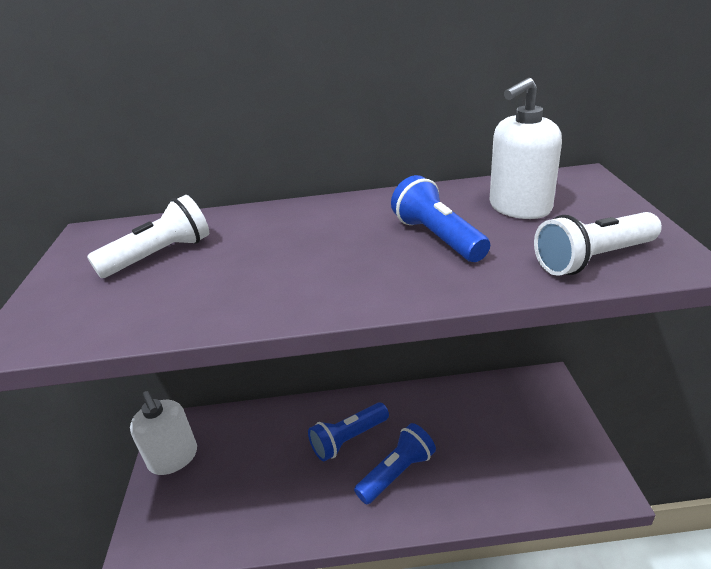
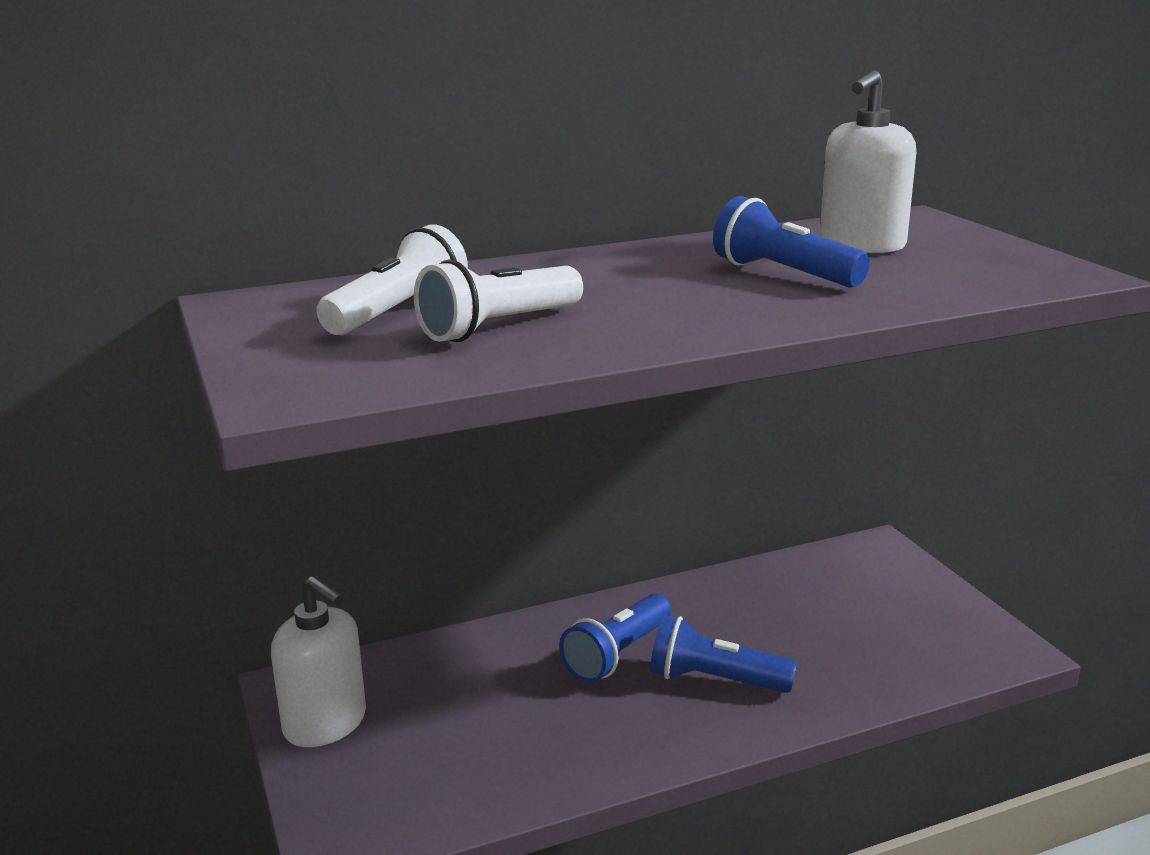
camera: 20 degrees left, 10 degrees down
(397, 473) = (715, 680): blue flashlight -> blue flashlight turned 105 degrees counterclockwise
(593, 259) = (985, 278): white flashlight -> white flashlight (499, 327)

